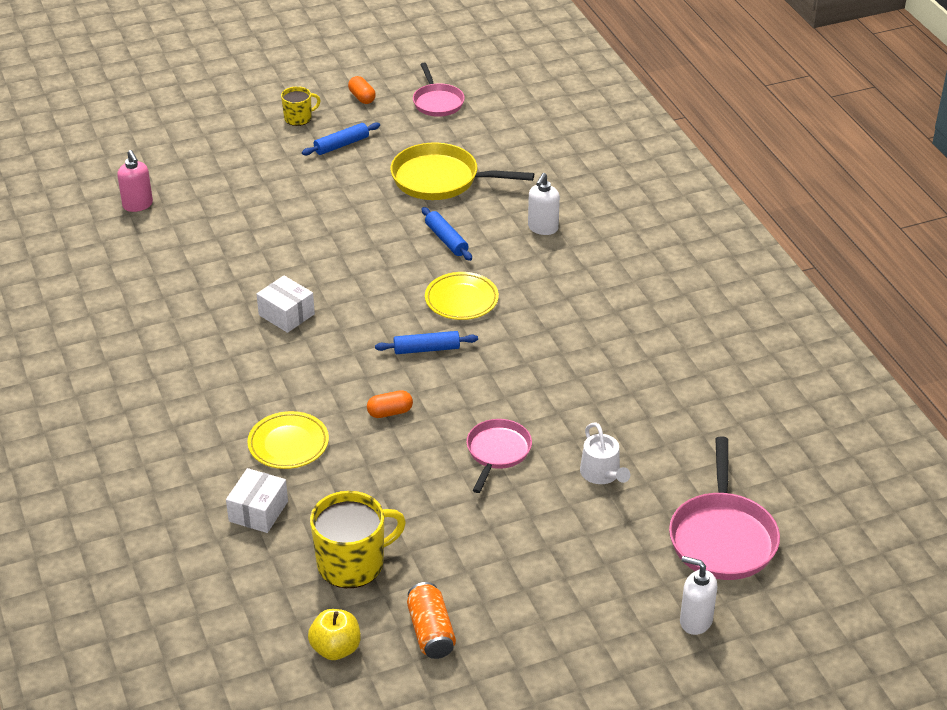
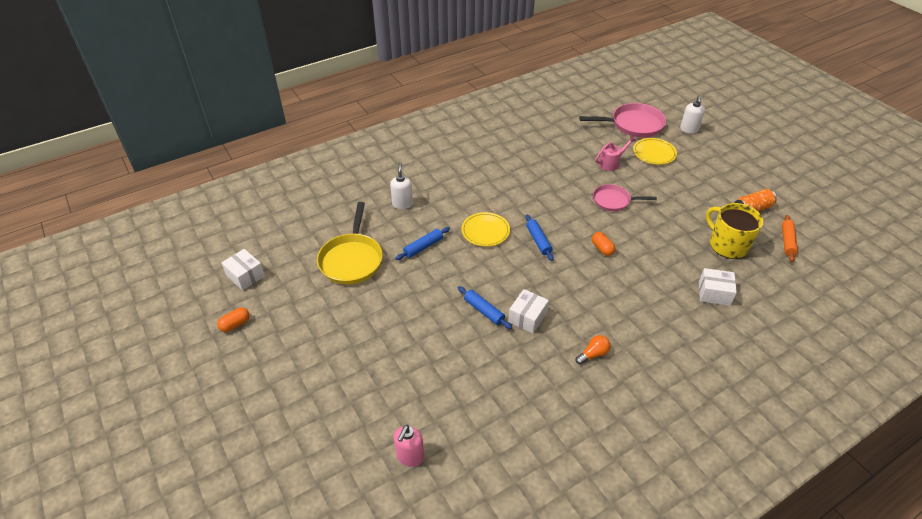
camera: 100 degrees left, 5 degrees up
(138, 205) = (410, 457): pink soap dispenser -> pink soap dispenser turned 150 degrees clockwise
(205, 361) = (593, 354): none -> orange light bulb
(288, 444) = (651, 290): yellow plate -> yellow plate (654, 153)
(298, 118) = (266, 363): yellow mug -> none
(336, 649) = (787, 241): yellow apple -> orange rolling pin
(341, 145) = (307, 325): blue rolling pin -> blue rolling pin (484, 311)
(437, 102) = (245, 276): pink pan -> white box
(542, 228) = (402, 204): white soap dispenser -> white soap dispenser turned 105 degrees counterclockwise
(602, 474) = (611, 163): white watering can -> pink watering can

